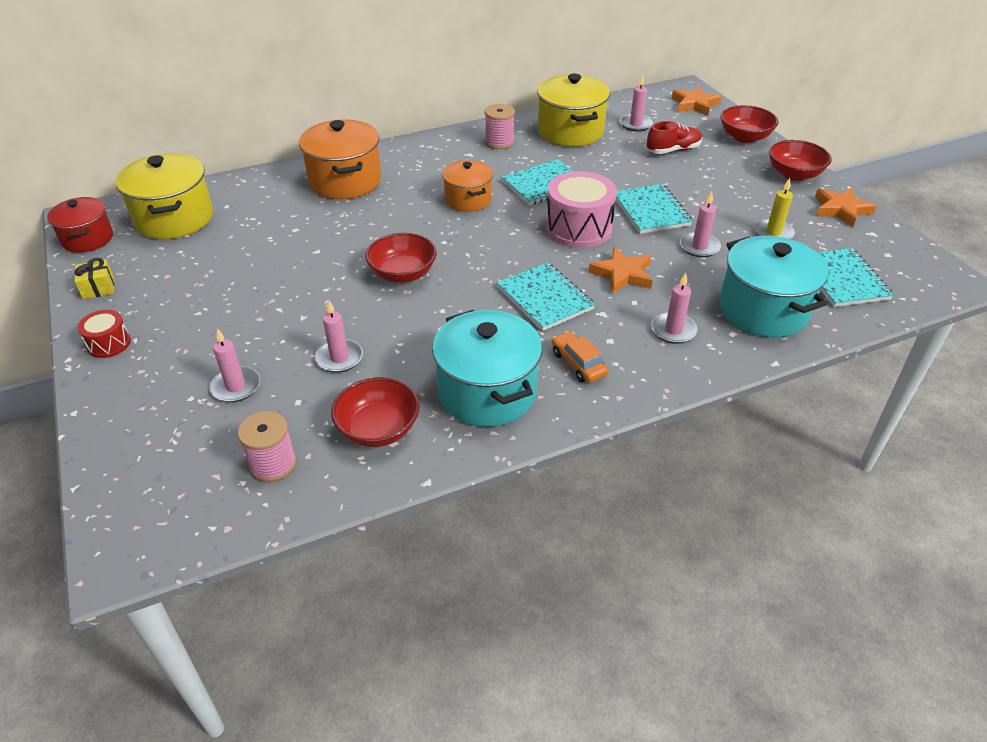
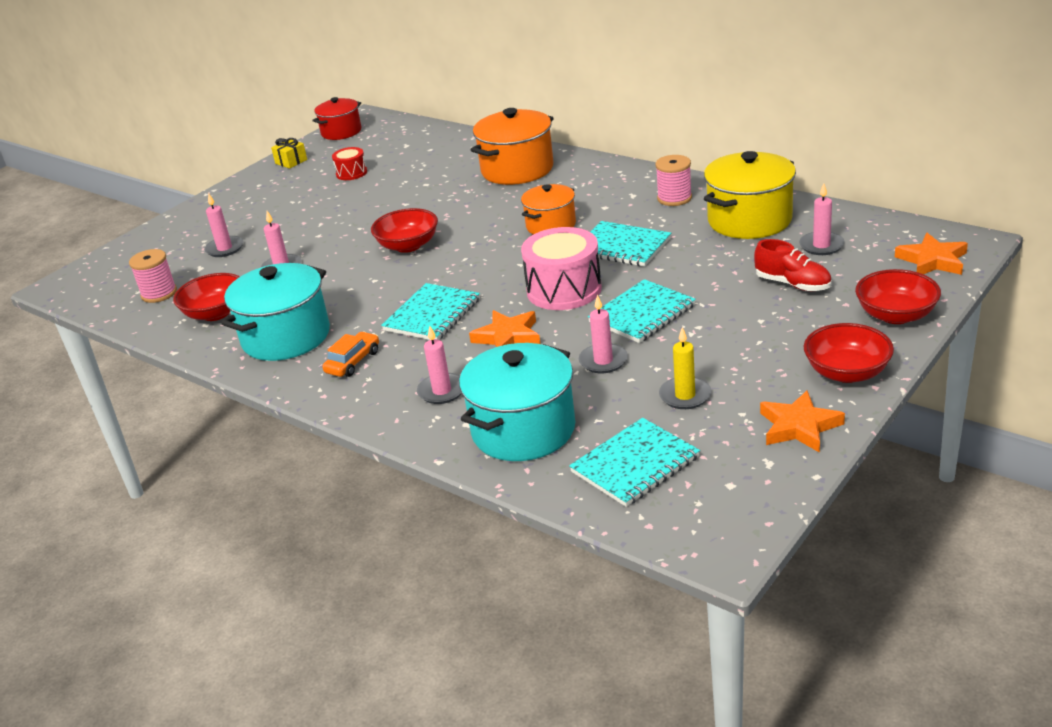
camera: 65 degrees right, 10 degrees down
(109, 344) = (237, 193): red drum -> red drum (351, 173)
(174, 219) = (394, 142): yellow pot -> none

